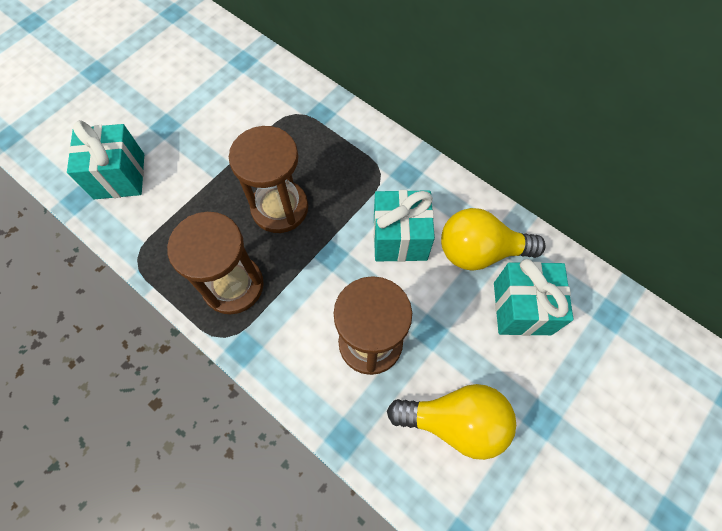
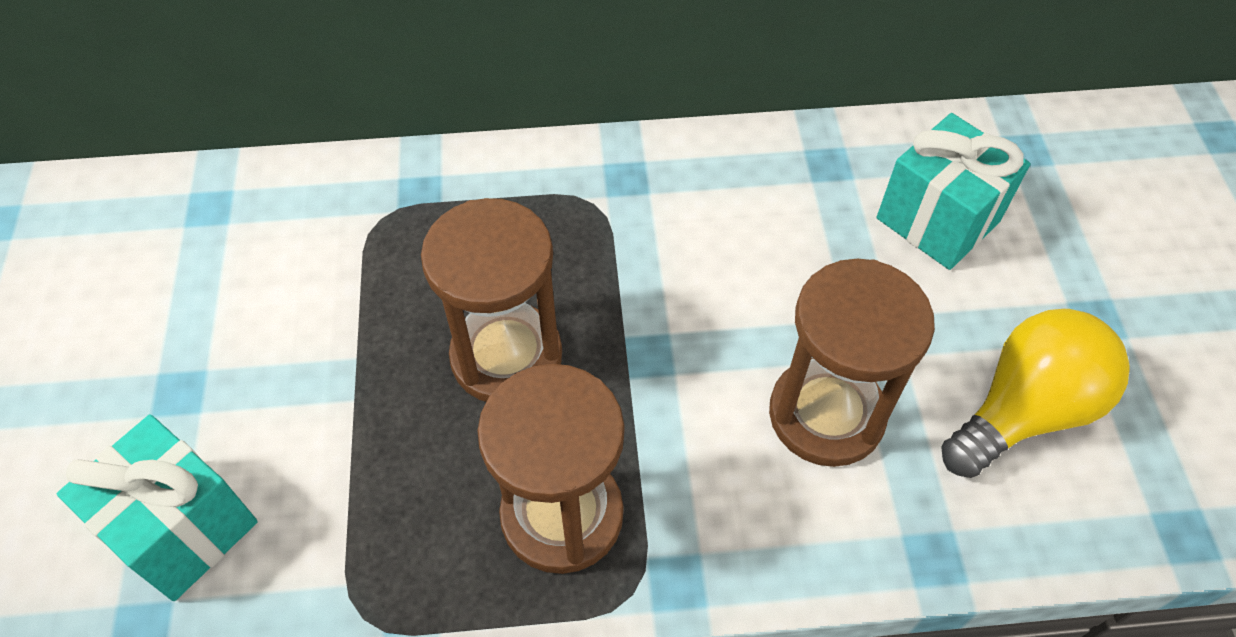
camera: 45 degrees left, 10 degrees down
(400, 238) = (711, 260): turquoise gift -> none
(480, 251) = (820, 196): yellow light bulb -> none

